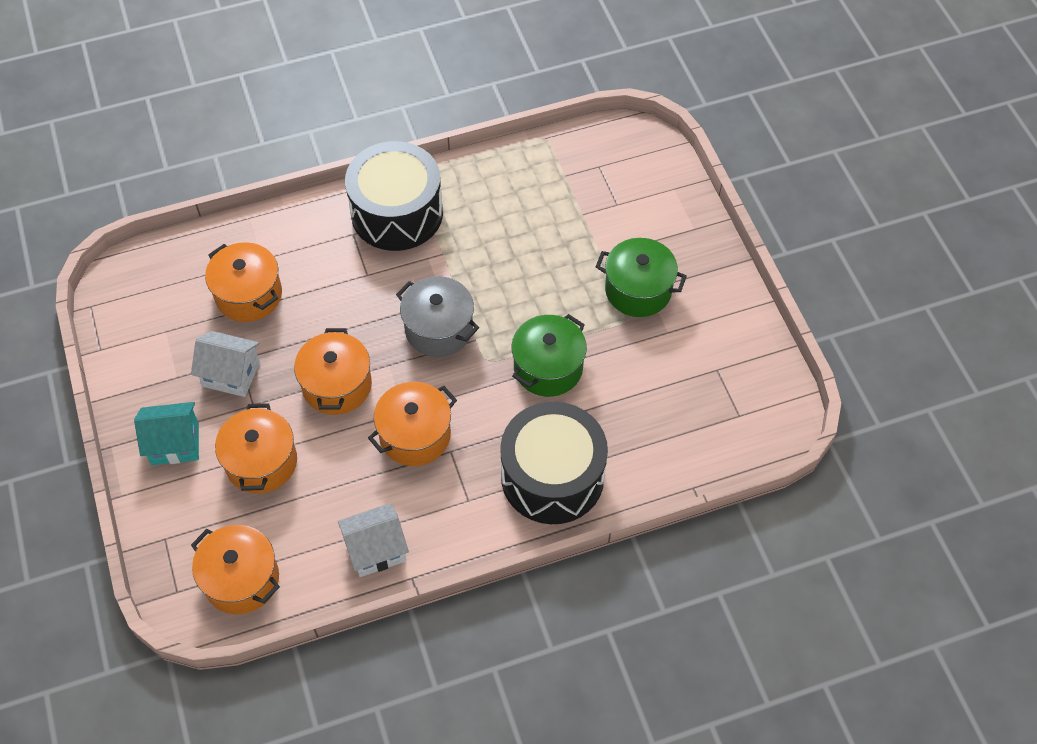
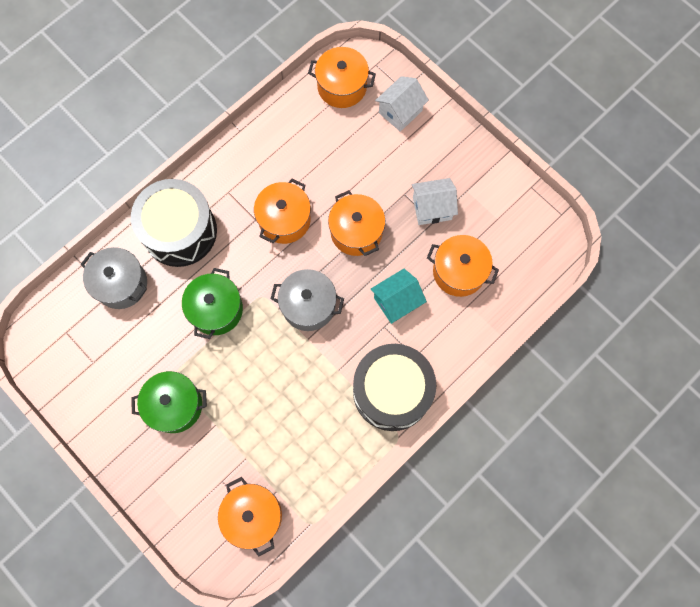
camera: 155 degrees right, 15 degrees up
(175, 443) = (437, 147): turquoise house -> turquoise house (396, 301)
(261, 462) = (374, 159): orange pot -> orange pot (253, 516)
(376, 550) = (270, 137): white house -> white house (400, 112)
(651, 443) = (121, 284): none -> grey pot

